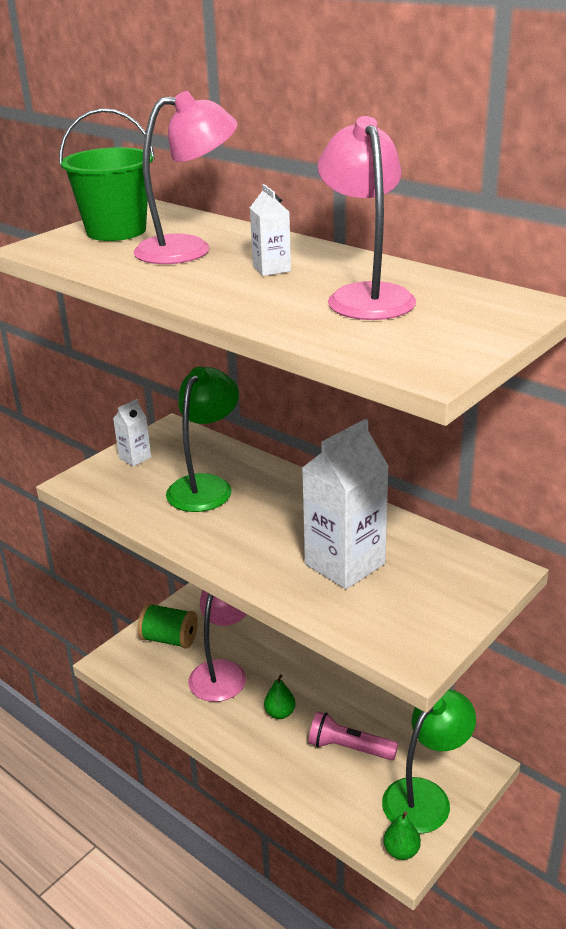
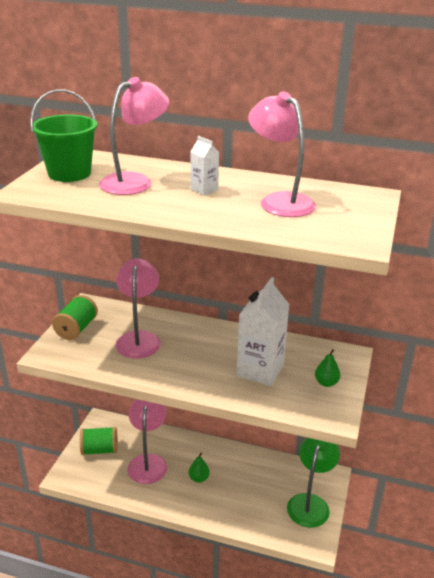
camera: 25 degrees left, 0 degrees up
(135, 458) = (76, 329): white carton -> green spool
(205, 486) = (139, 338): green lamp -> pink lamp
(349, 748) = (252, 487): pink flashlight -> none
(401, 851) = (313, 540): green pear -> green pear (326, 383)

